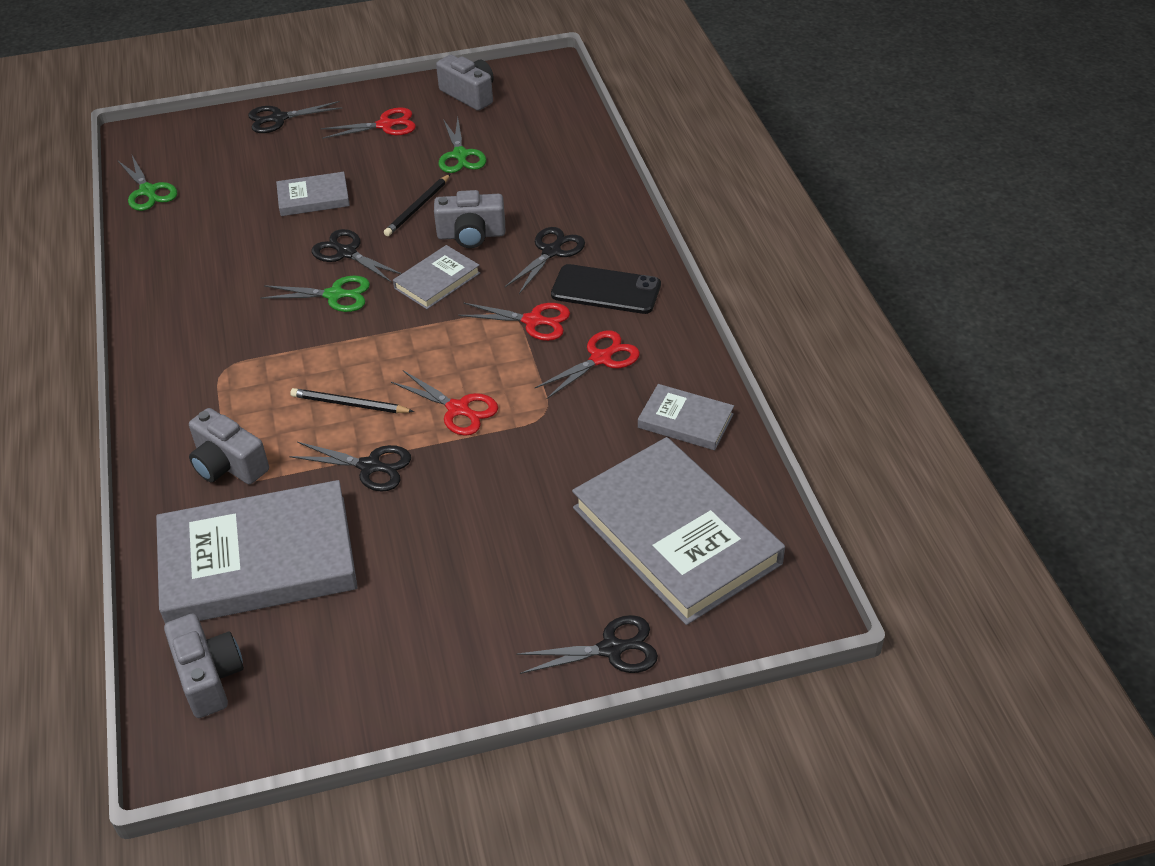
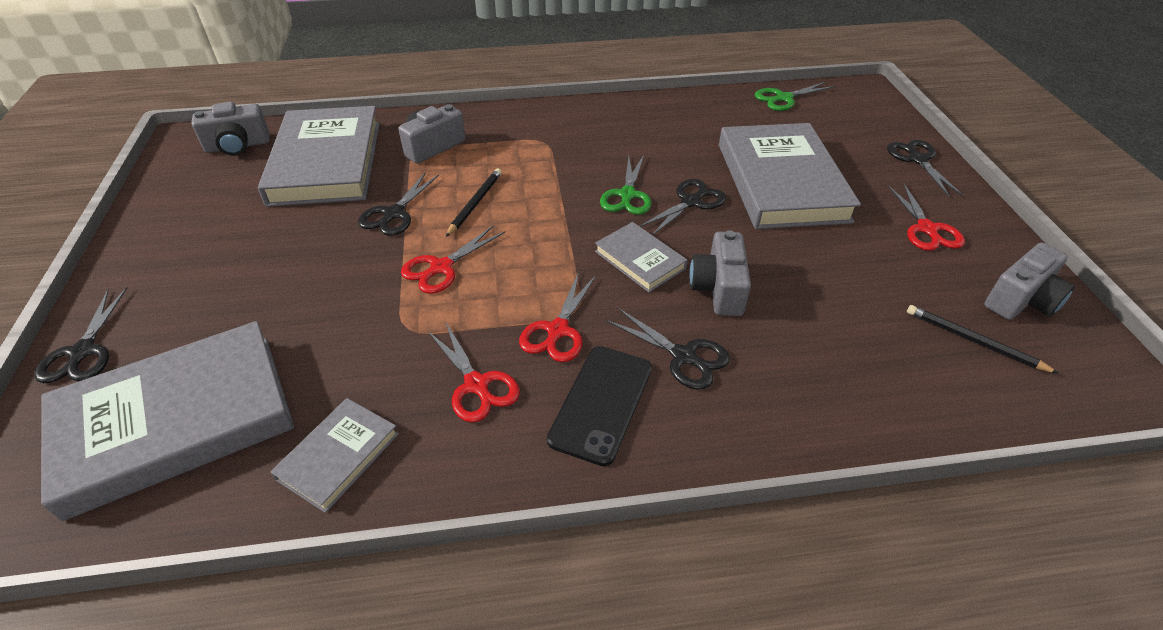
camera: 95 degrees right, 0 degrees up
(313, 198) = (781, 182): grey book -> grey book, size x2.08
(418, 208) = (769, 249): black pencil -> black pencil (973, 341)
(460, 155) = (879, 286): green scissors -> none

